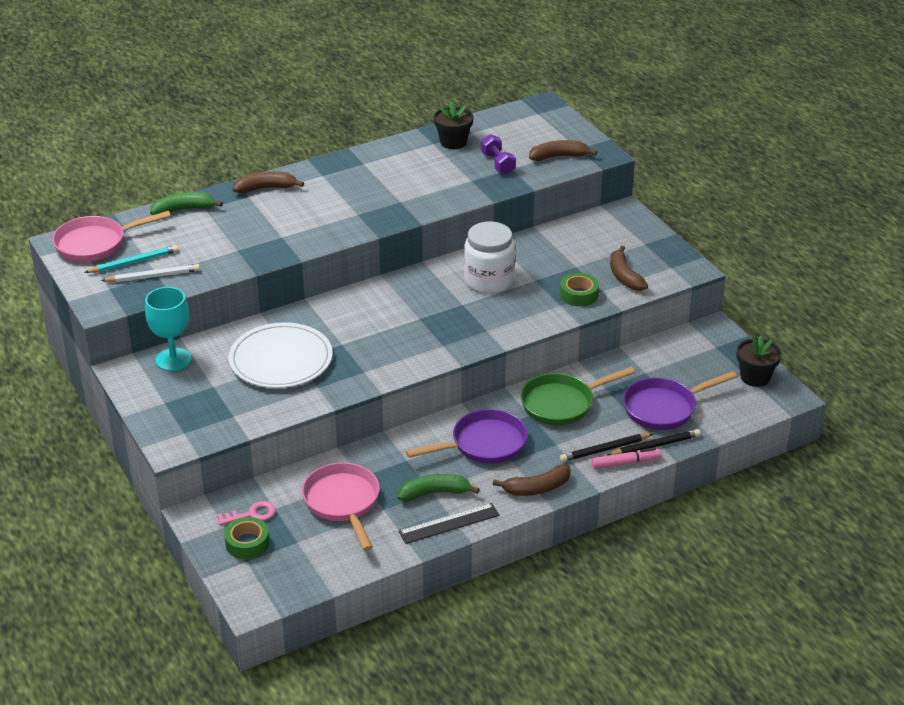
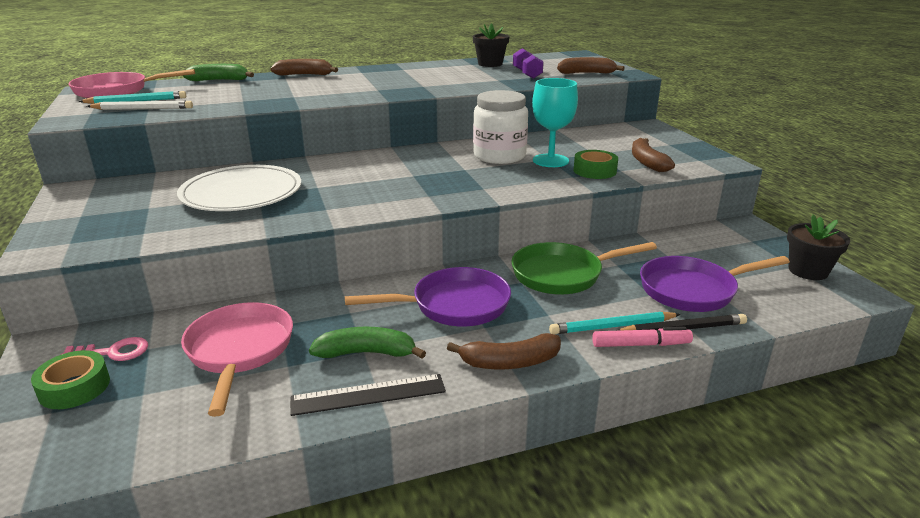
camera: 10 degrees right, 10 degrees down
(173, 359) = (130, 185): turquoise goblet -> turquoise goblet (550, 161)
(604, 450) = (612, 326): black pencil -> turquoise pencil

